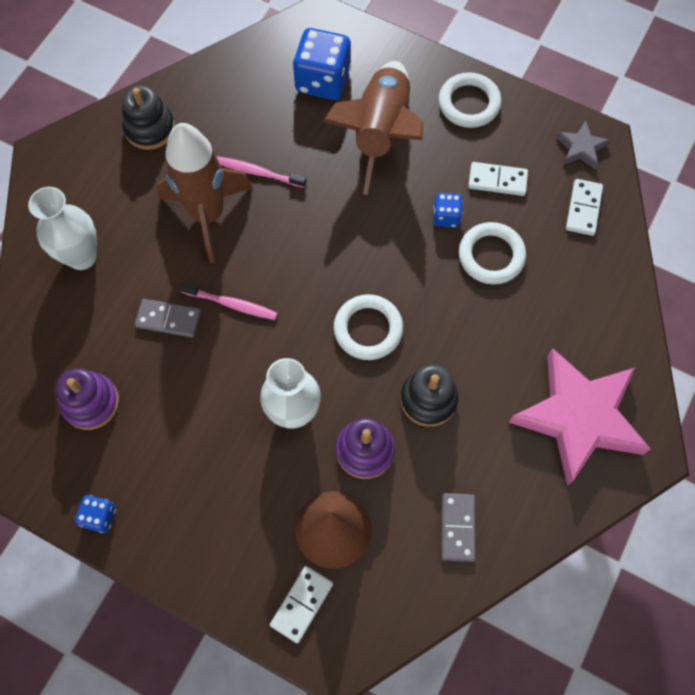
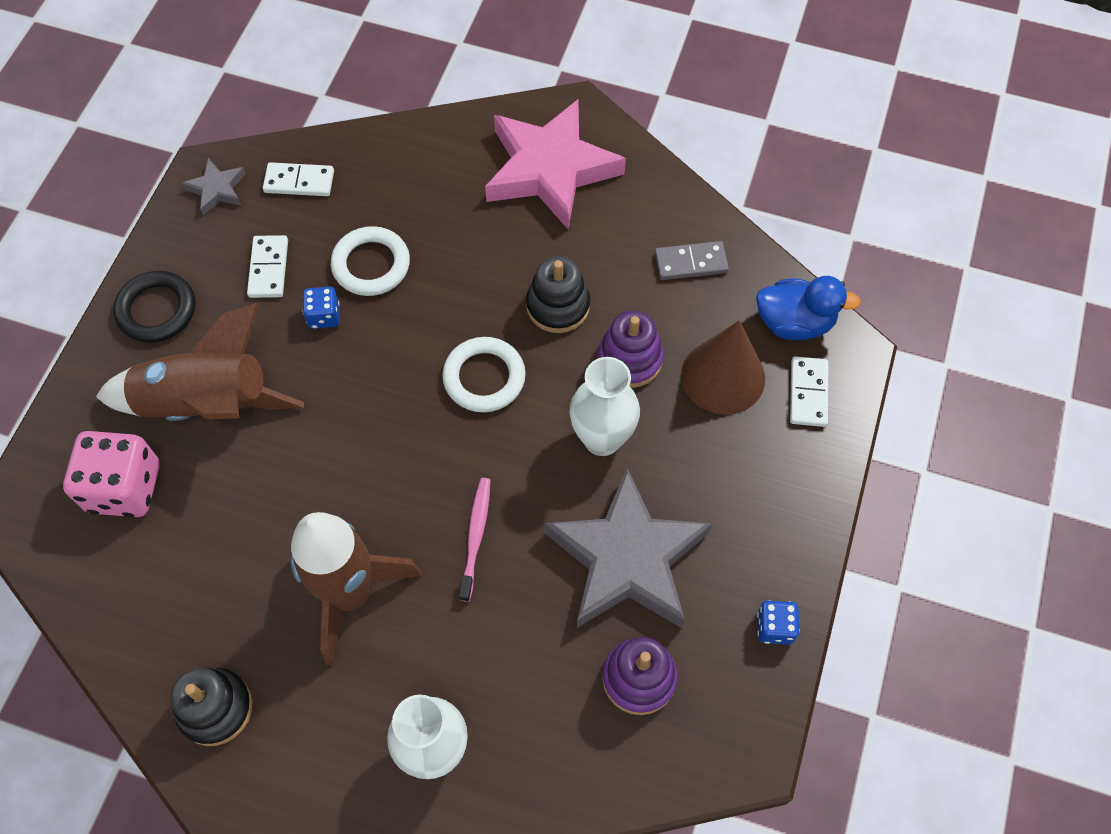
camera: 100 degrees left, 5 degrees down
(168, 319) = (509, 609): grey domino -> none
(186, 413) = (627, 558): none -> grey star
(258, 172) = (279, 543): pink toothbrush -> none
(302, 604) = (808, 393): white domino -> white domino turned 75 degrees clockwise
(323, 80) = (124, 488): blue dice -> pink dice
(377, 611) = (794, 323): none -> blue duck
(469, 103) = (157, 310): white ring -> black ring

